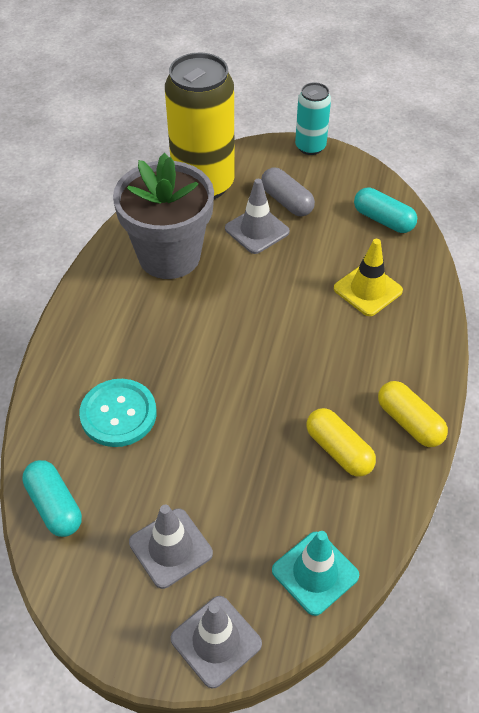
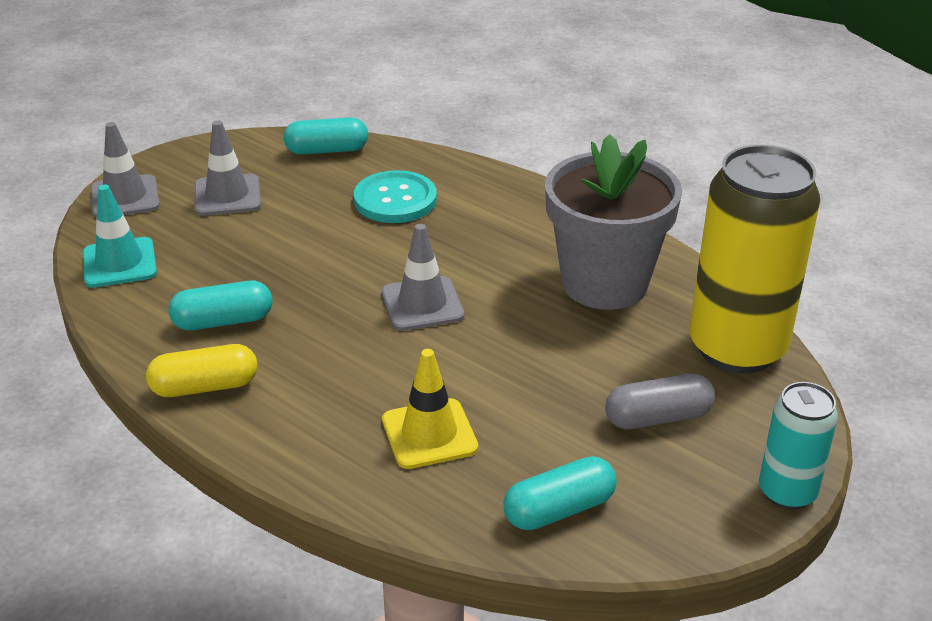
camera: 115 degrees right, 15 degrees down
(257, 230) = (611, 369): grey traffic cone -> grey traffic cone (422, 304)
(339, 450) = (223, 321): yellow capsule -> turquoise capsule

